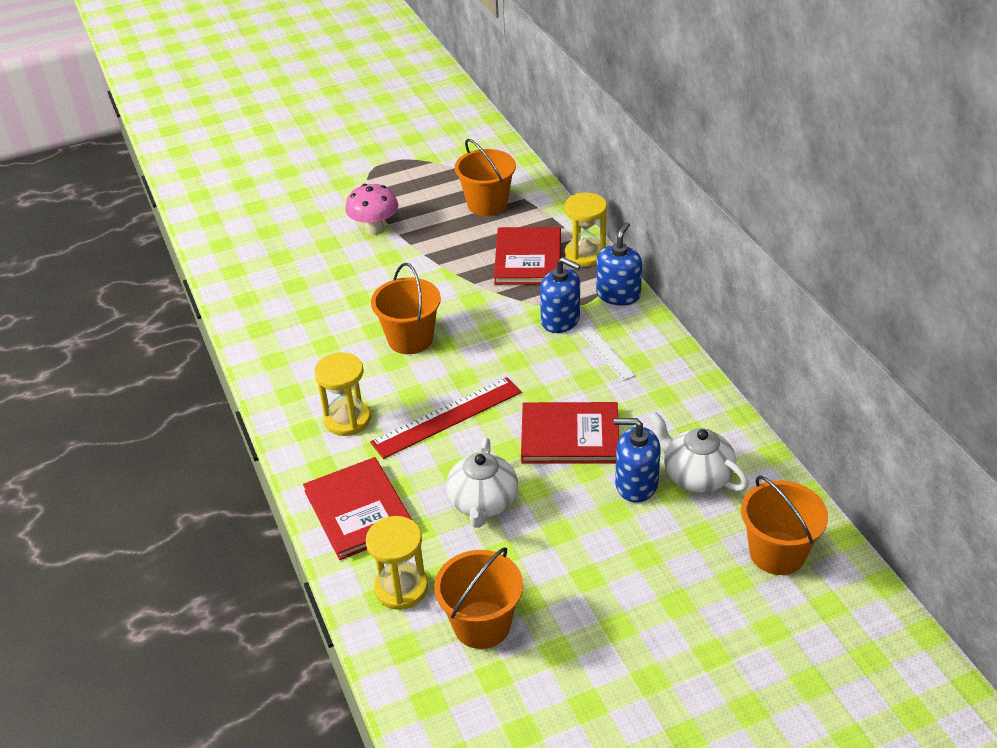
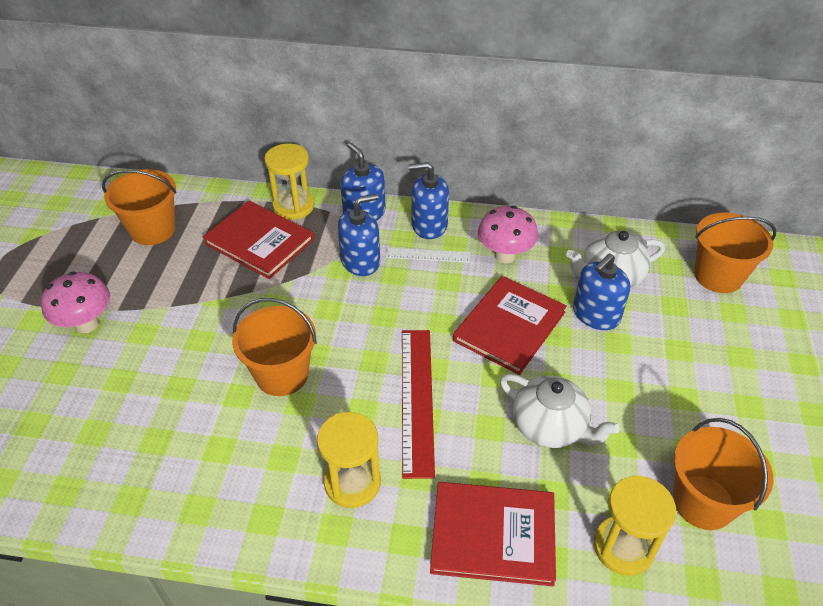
camera: 60 degrees left, 5 degrees up
(643, 337) = (429, 225): none -> blue soap dispenser
(653, 398) = (505, 255): none -> pink mushroom

